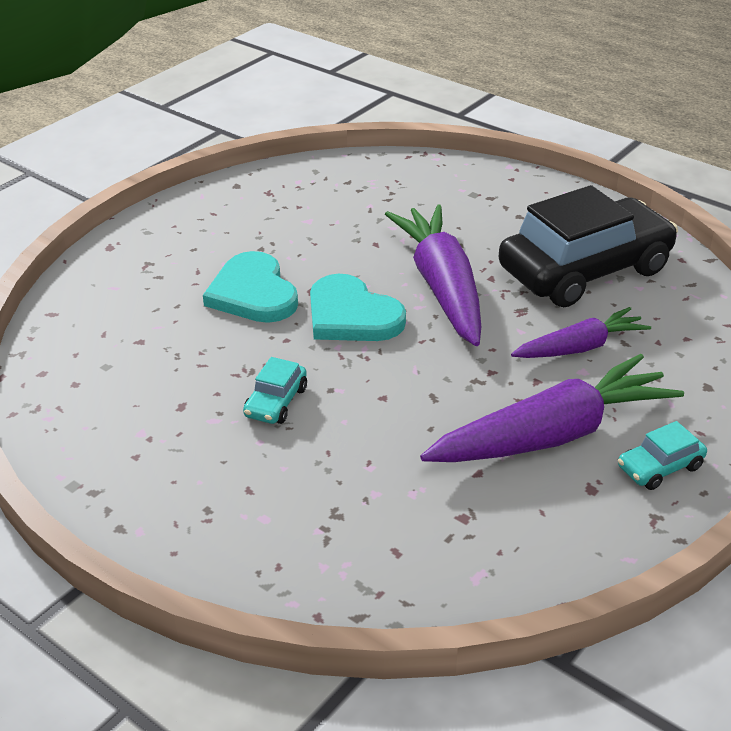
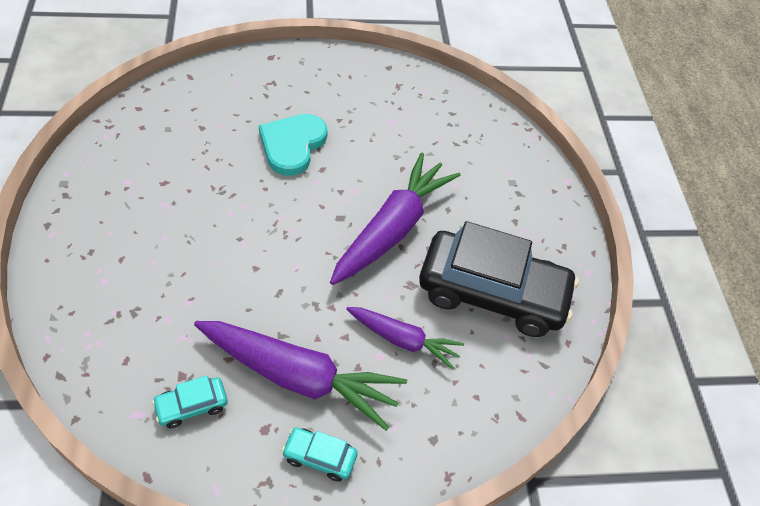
camera: 40 degrees right, 15 degrees up
(276, 402) = (204, 221): turquoise car -> turquoise car (192, 406)
(351, 315) = (317, 203): turquoise heart -> none

